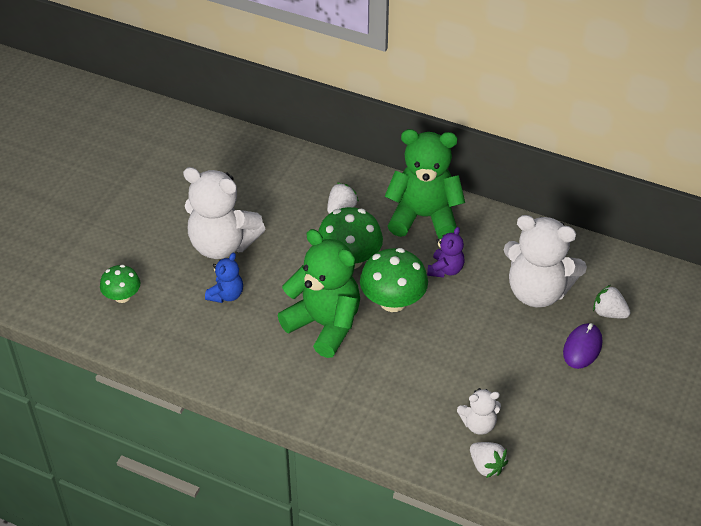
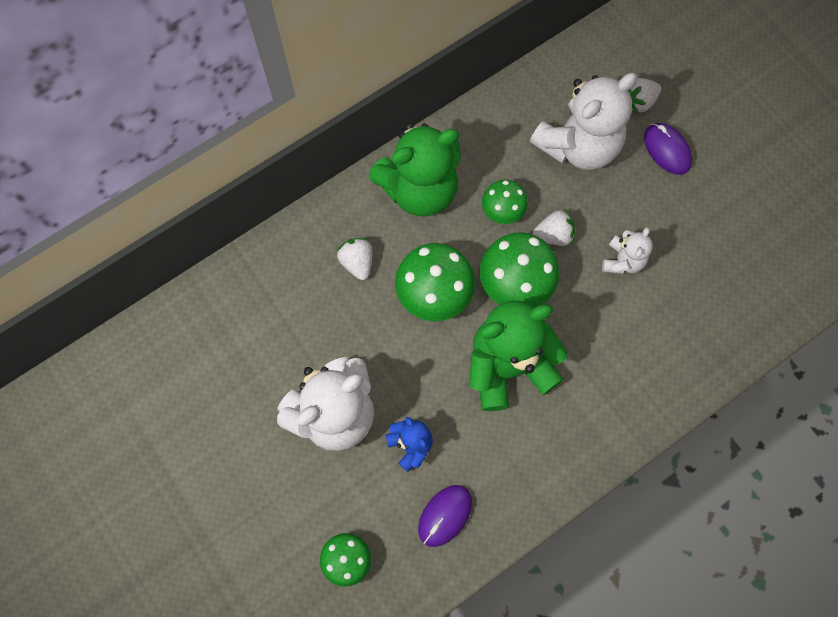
camera: 60 degrees left, 25 degrees up
(186, 336) = (445, 515): none -> purple mouse
(424, 217) = (419, 189): green teddy bear -> green teddy bear turned 150 degrees counterclockwise
(445, 269) = (502, 210): purple teddy bear -> green mushroom
(478, 424) = (707, 293): white teddy bear -> white teddy bear (623, 261)
(486, 466) = (756, 314): white strawberry -> white strawberry (553, 235)

